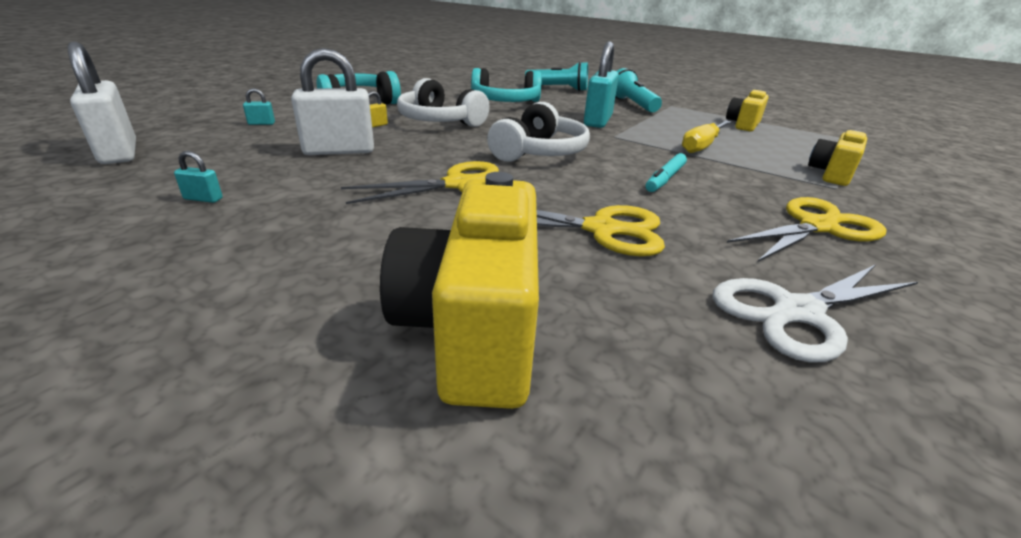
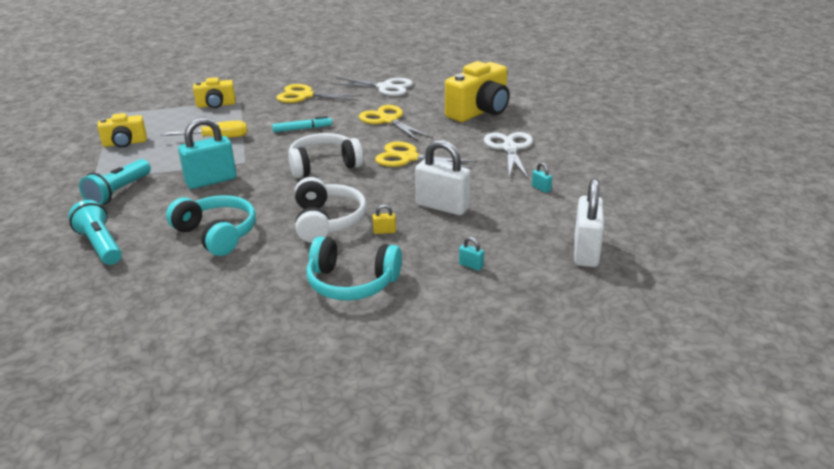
camera: 135 degrees left, 0 degrees up
(305, 249) = (509, 148): none -> white scissors

